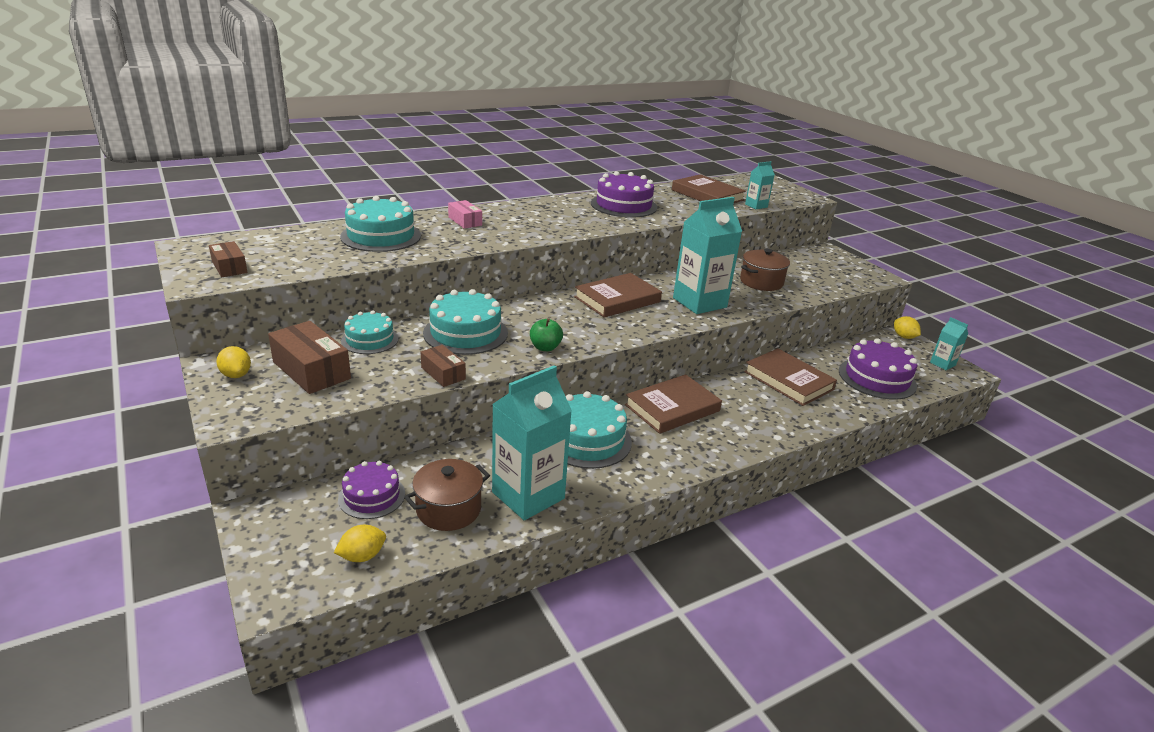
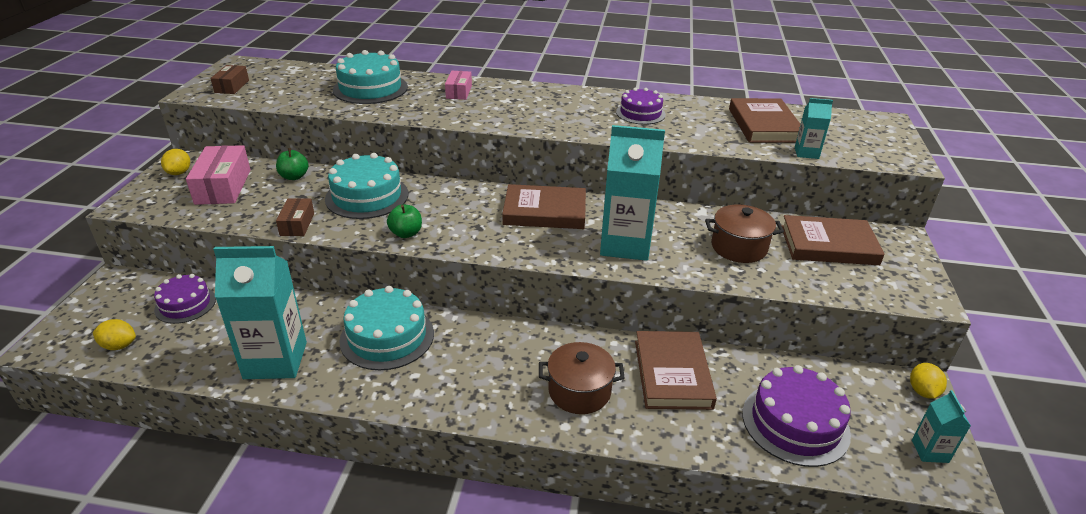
camera: 40 degrees right, 5 degrees up
(311, 370) = (223, 187): brown box -> pink box
(370, 340) = (294, 177): turquoise cake -> green apple
(448, 509) = (212, 341): brown pot -> brown pot (579, 391)
(623, 205) = (640, 113): purple cake -> purple cake, size x0.64
(672, 408) = (504, 344): brown book -> brown book (828, 245)

